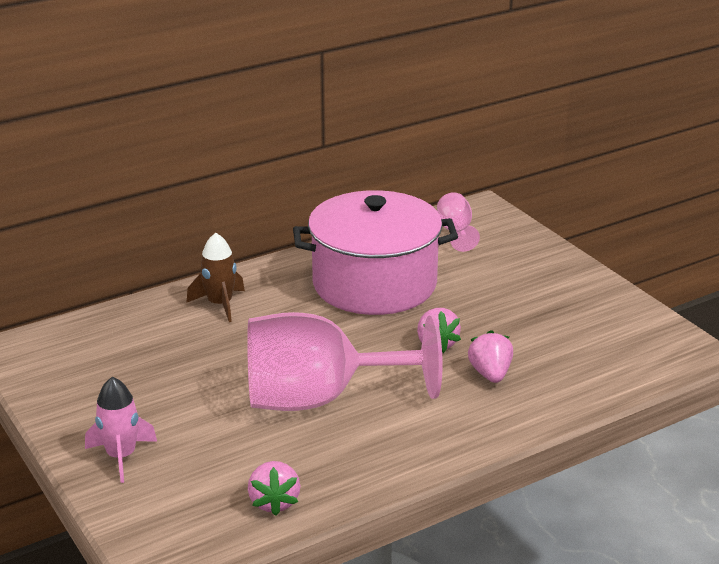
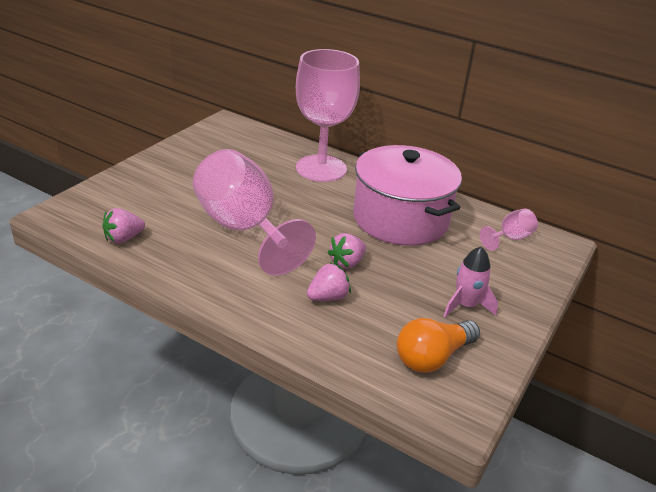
camera: 60 degrees right, 5 degrees up
(121, 457) = (143, 177): pink rocket -> pink rocket (465, 305)
(220, 304) = (321, 168): brown rocket -> pink goblet
(614, 340) = (432, 357): none -> orange light bulb

